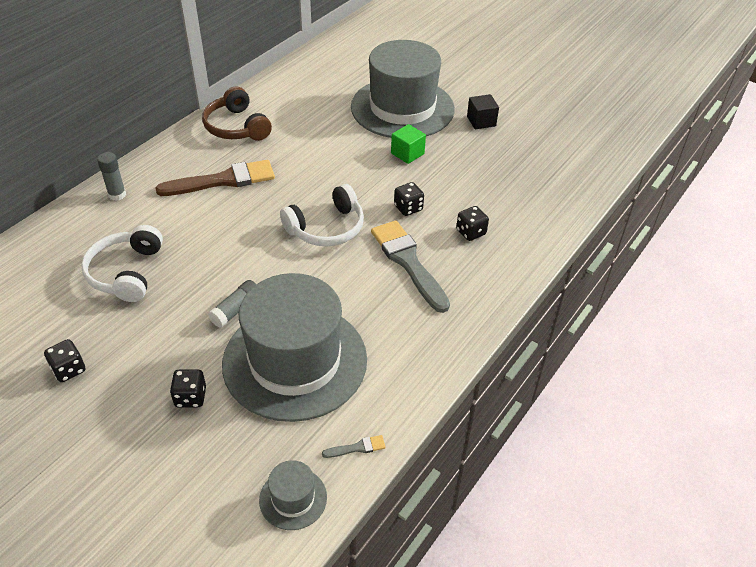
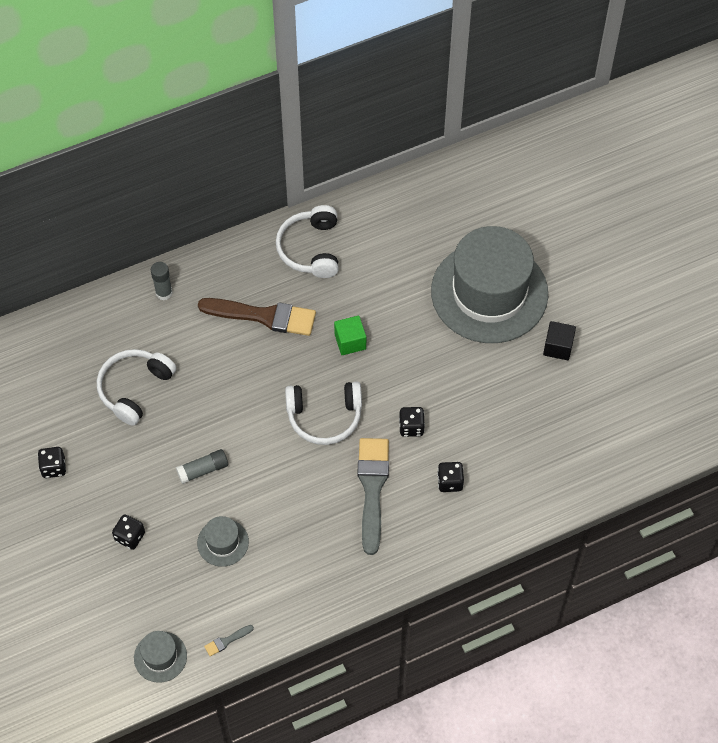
camera: 30 degrees right, 15 degrees up
(236, 127) = (311, 249): brown headphones -> white headphones
(295, 361) = (223, 542): grey hat -> grey hat, size x0.41
(357, 448) = (227, 641): grey brush -> grey brush turned 135 degrees clockwise
(407, 153) = (454, 358): green cube -> green cube (350, 341)

